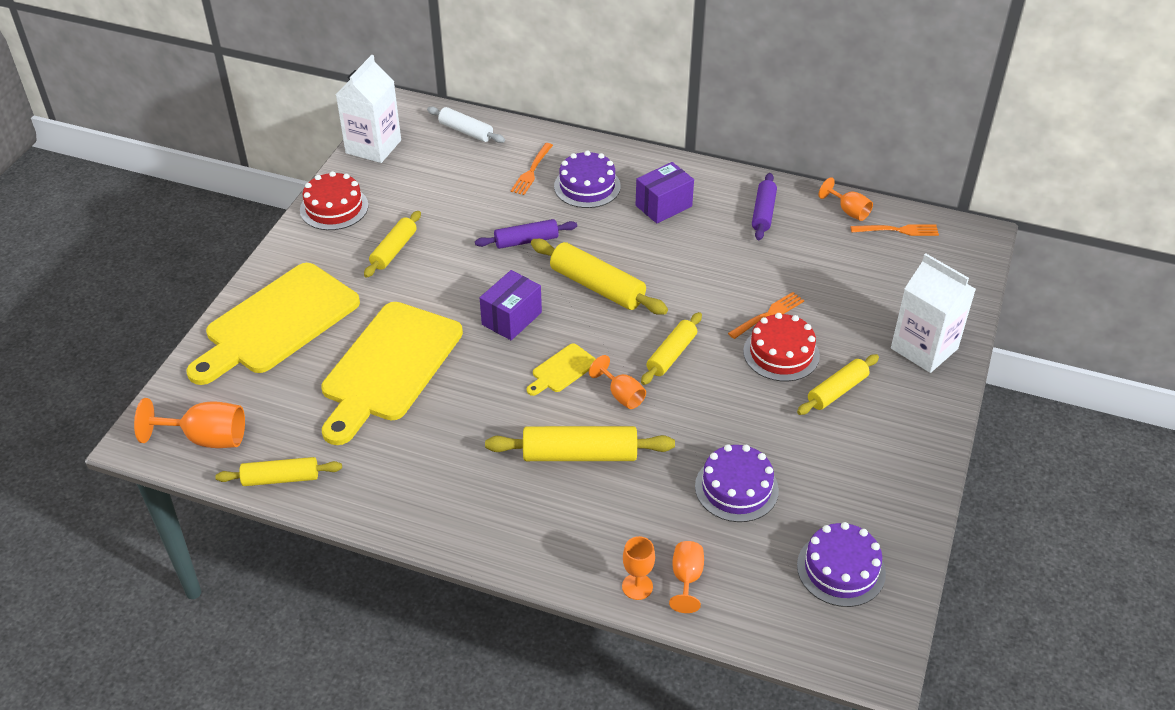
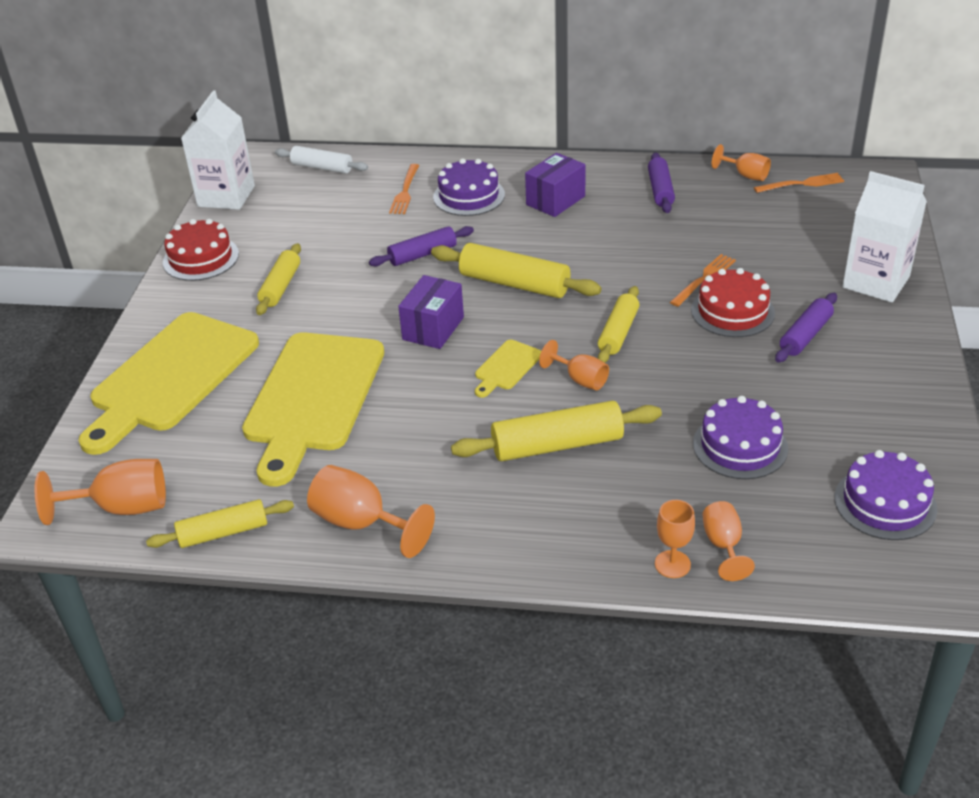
camera: 10 degrees left, 5 degrees down
(394, 494) = (361, 523): none -> orange goblet
(837, 391) = (805, 335): yellow rolling pin -> purple rolling pin

